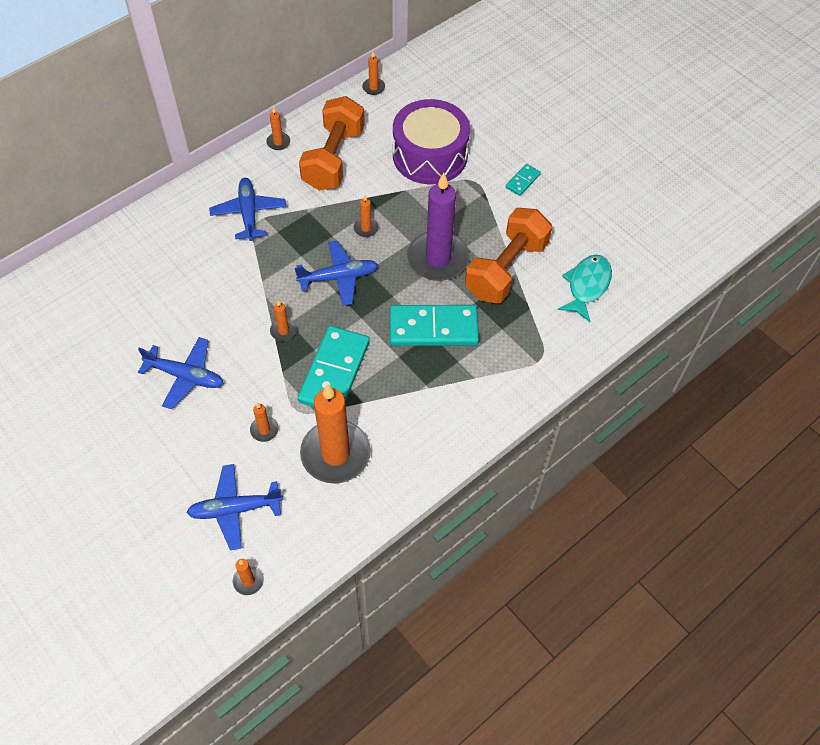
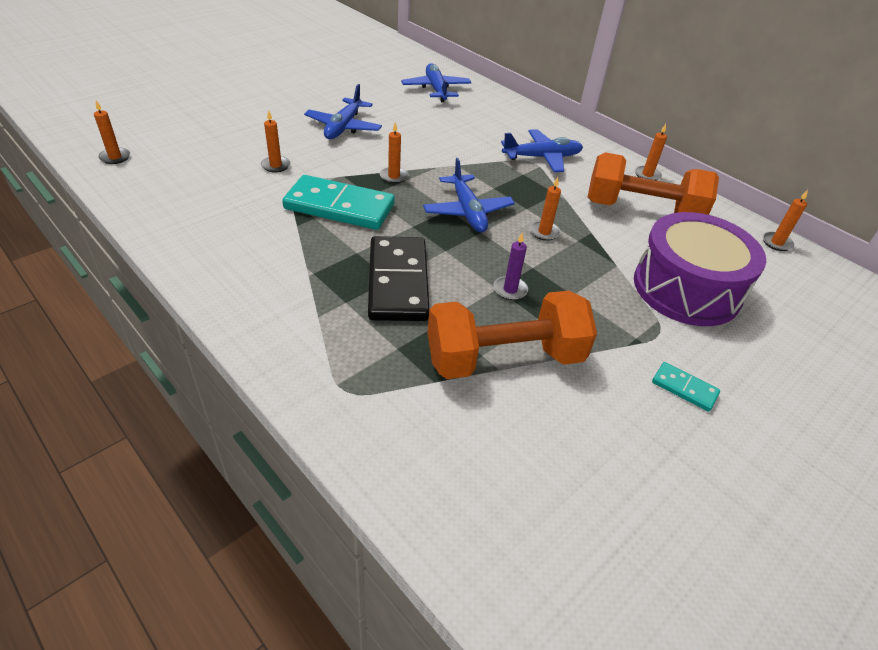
camera: 85 degrees right, 15 degrees down
(235, 509) = (193, 151): blue plane -> blue plane (436, 89)
(335, 454) = (235, 206): orange candle -> none
(433, 328) = (398, 282): turquoise domino -> black domino
(438, 258) = (510, 290): purple candle -> purple candle, size x0.41
(506, 269) = (504, 358): orange dumbbell -> orange dumbbell turned 45 degrees counterclockwise
(587, 286) = (486, 462): turquoise fish -> none

